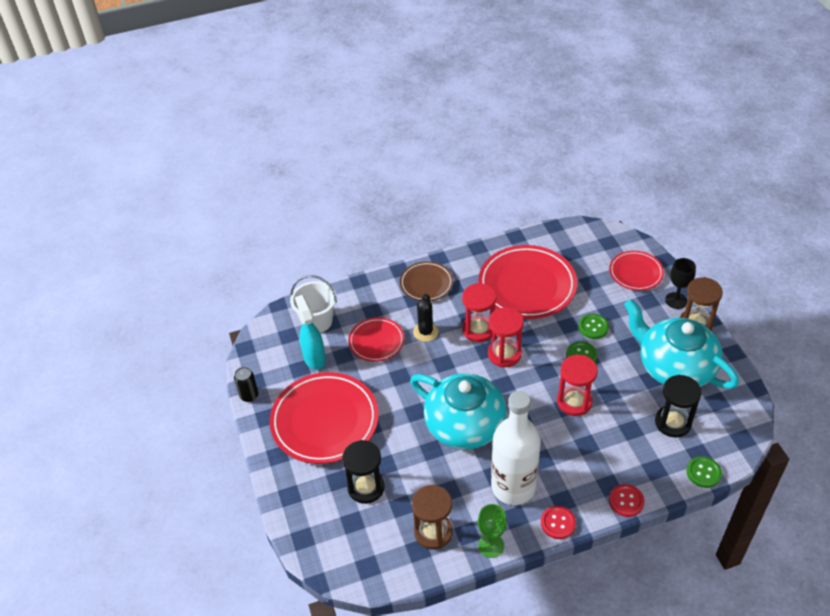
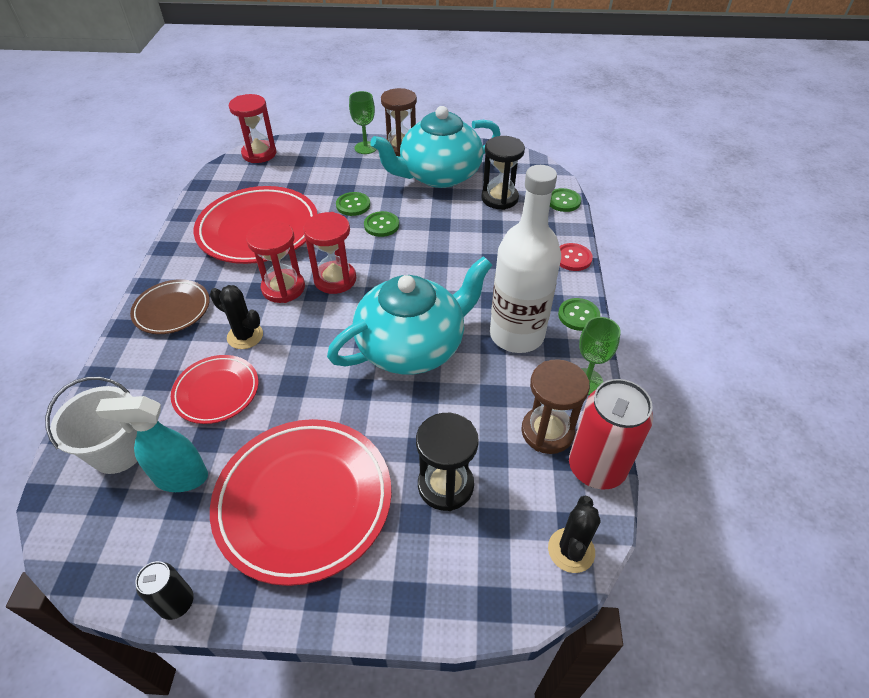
camera: 70 degrees left, 0 degrees up
(351, 569) = (571, 550): none -> black cactus
(417, 570) = (596, 468): none -> red can
(558, 523) = (578, 315): red button -> green button
(574, 402) = (435, 250): red hourglass -> red hourglass (259, 154)
(635, 273) = (312, 157): red plate -> none
(676, 300) = (365, 148): black goblet -> green goblet

